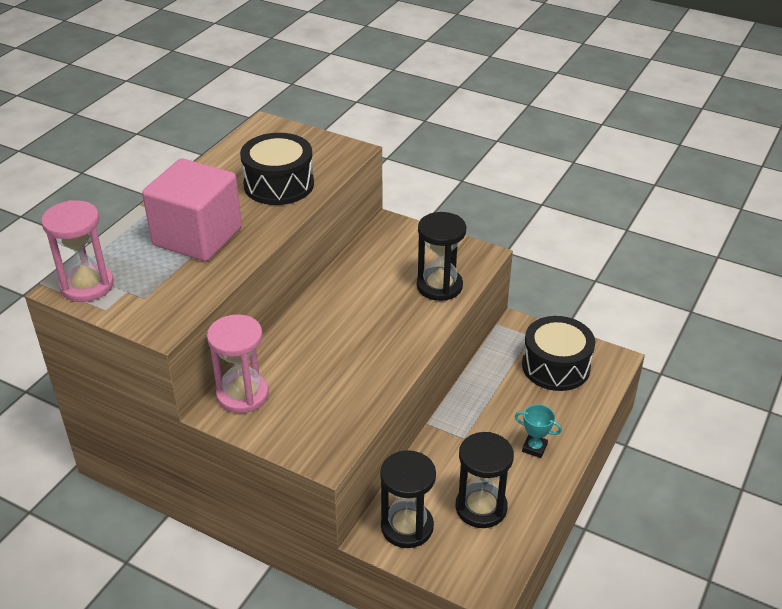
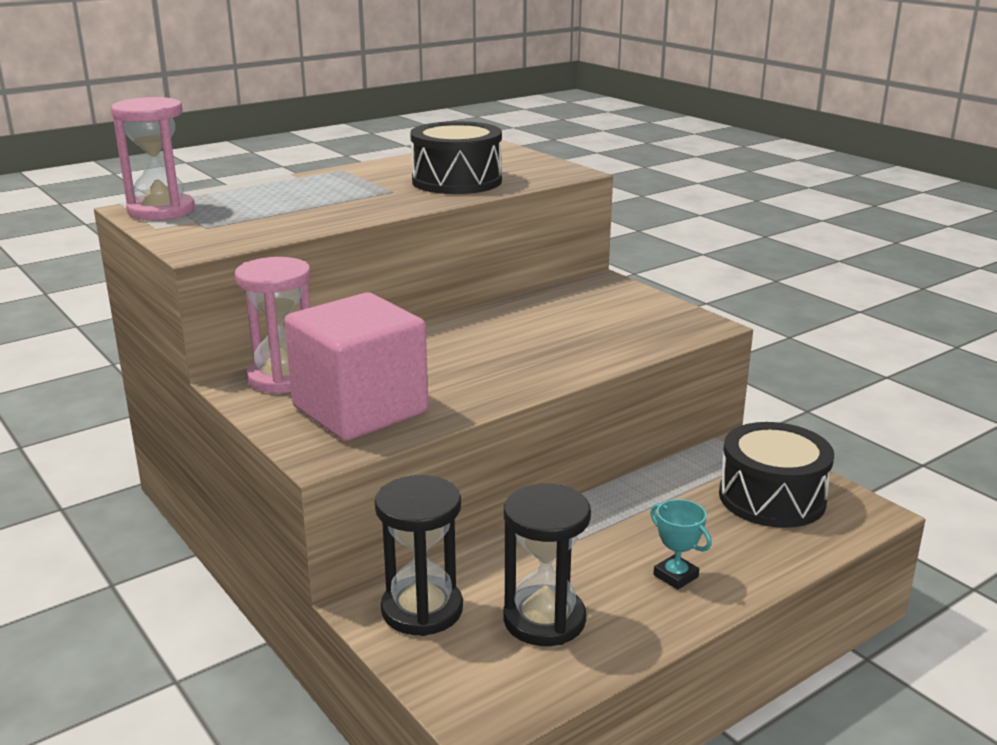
camera: 25 degrees right, 15 degrees down
(197, 236) = (320, 199): pink cube -> pink cube (360, 410)
(439, 286) = (621, 340): black hourglass -> none

